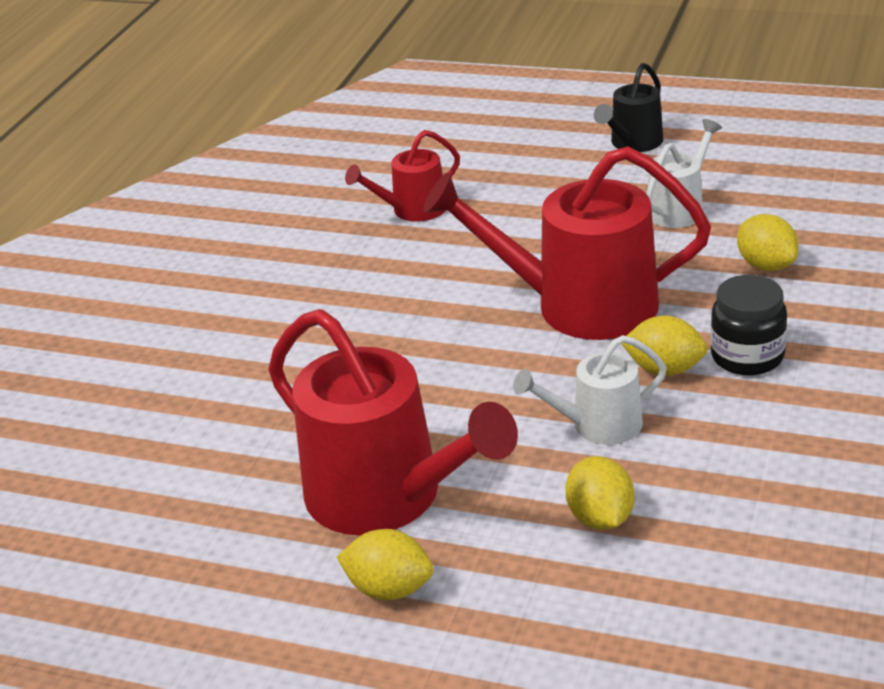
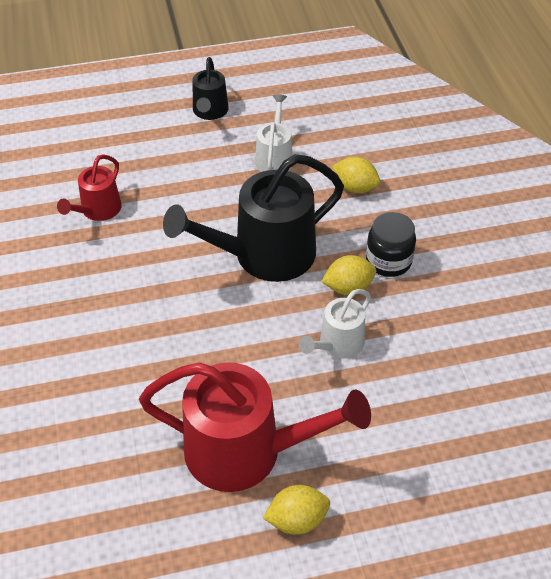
camera: 35 degrees left, 15 degrees up
(580, 306) = (265, 255): red watering can -> black watering can
(600, 518) = (384, 412): yellow lemon -> none

